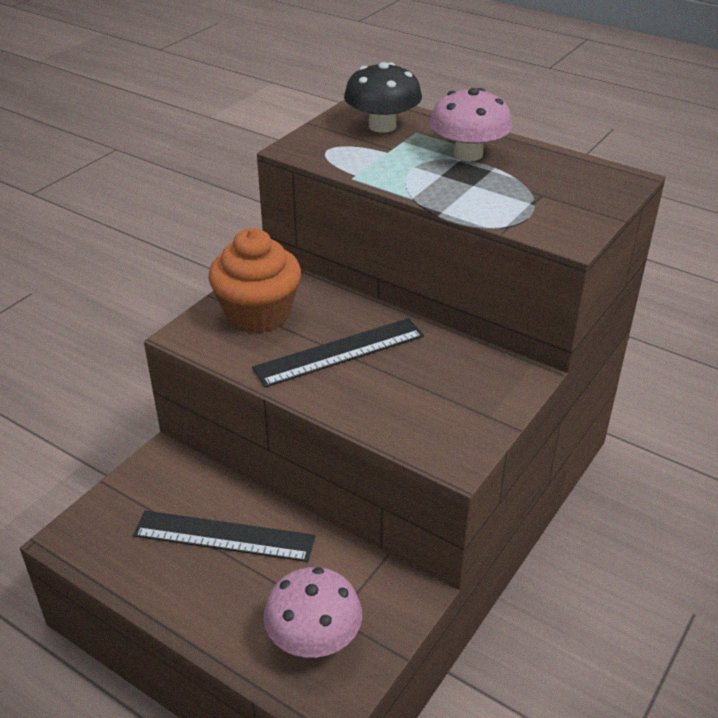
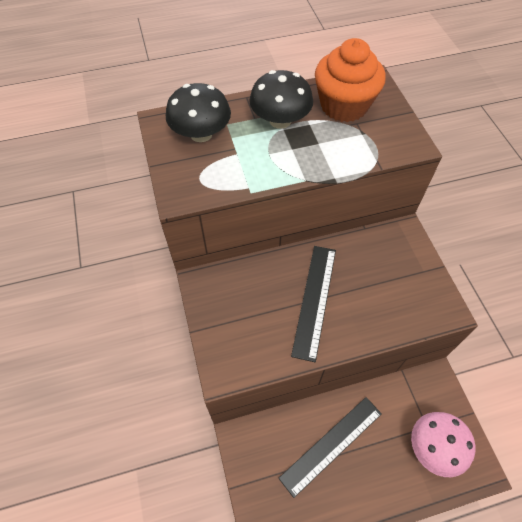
camera: 50 degrees left, 20 degrees up
(258, 313) = (238, 317): orange cupcake -> orange cupcake (344, 105)
(468, 154) = (280, 120): pink mushroom -> black mushroom

